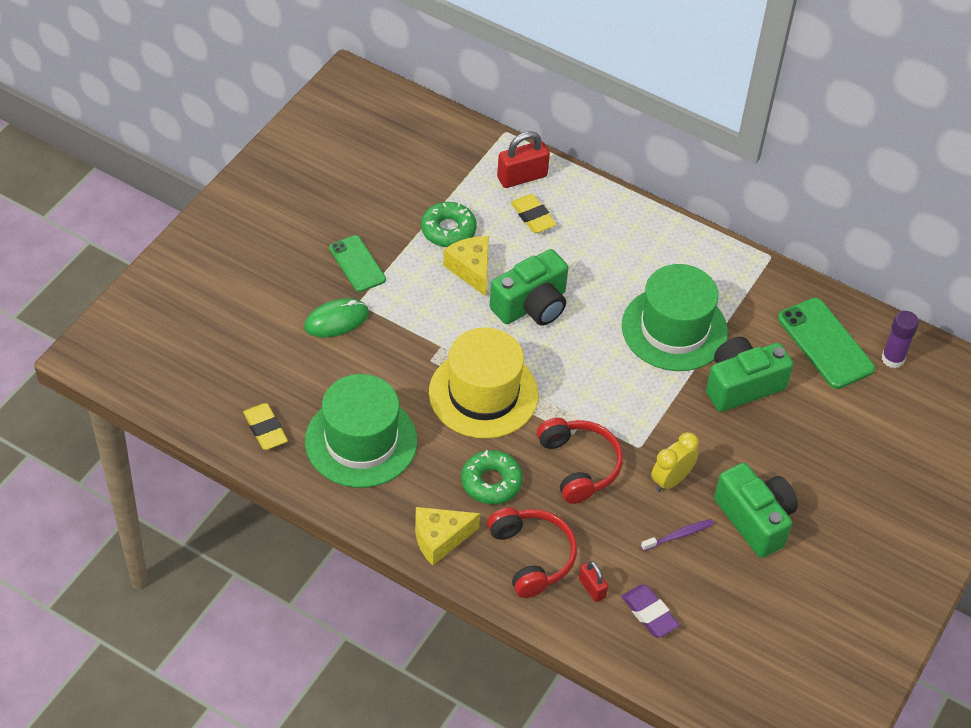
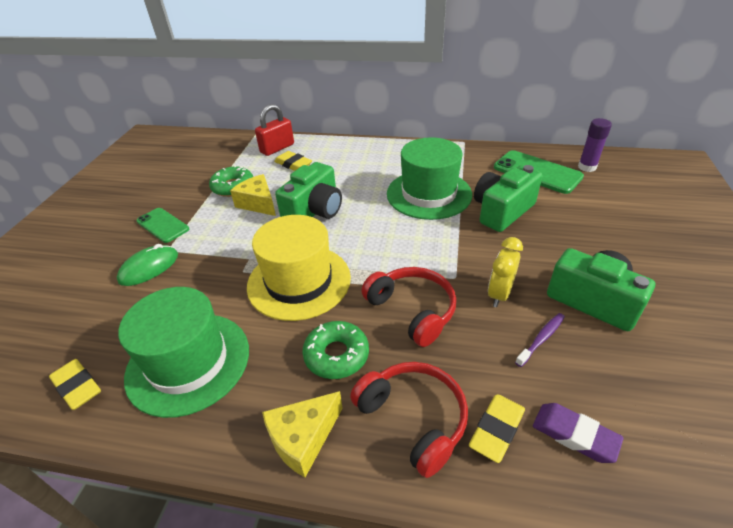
camera: 15 degrees left, 10 degrees down
(592, 588) = (496, 430): red padlock -> yellow eraser

